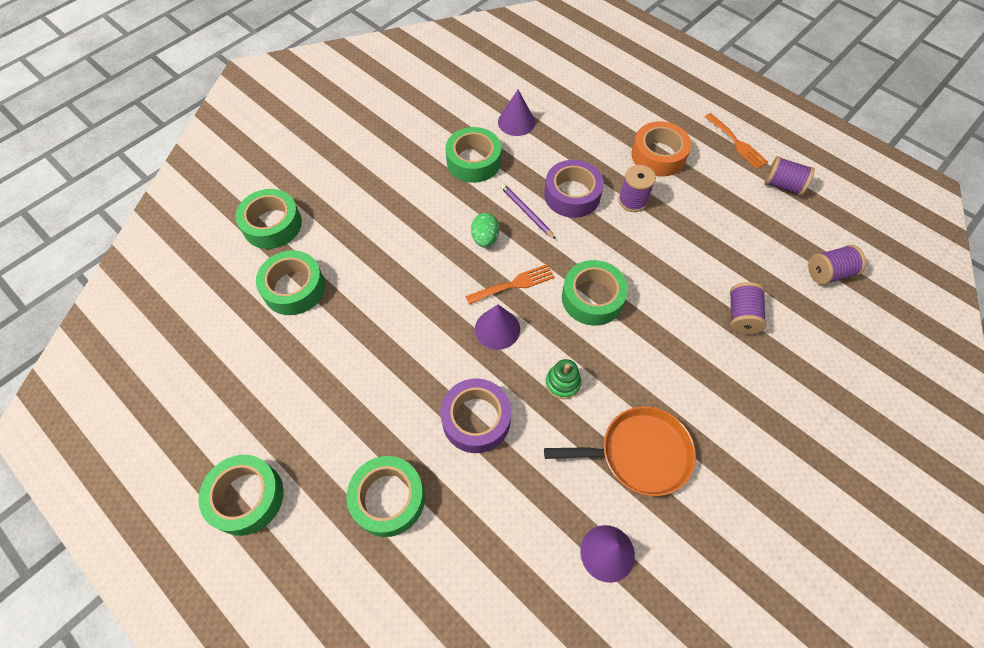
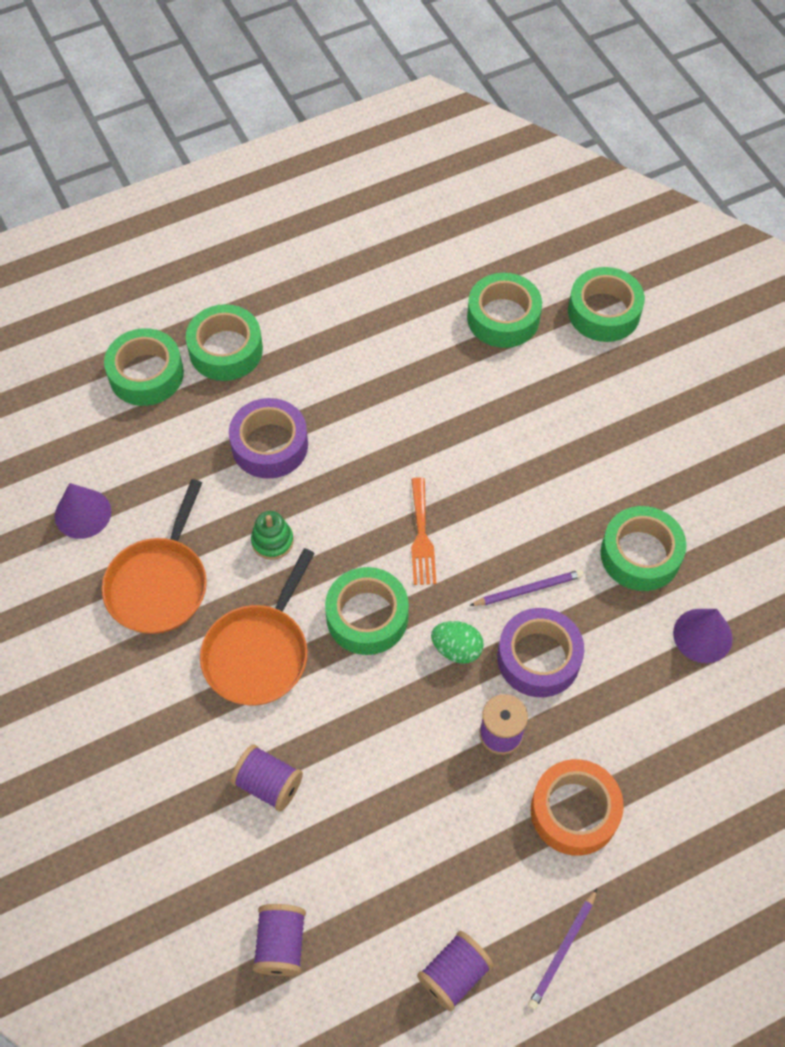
camera: 110 degrees right, 0 degrees up
(246, 497) = (281, 244): green tape -> green tape (146, 374)
(485, 238) = (502, 527): green egg -> green egg (456, 649)
(497, 329) = (368, 499): purple cone -> none
(656, 357) = (259, 653): none -> orange pan
(737, 143) = (562, 951): orange fork -> purple pencil

